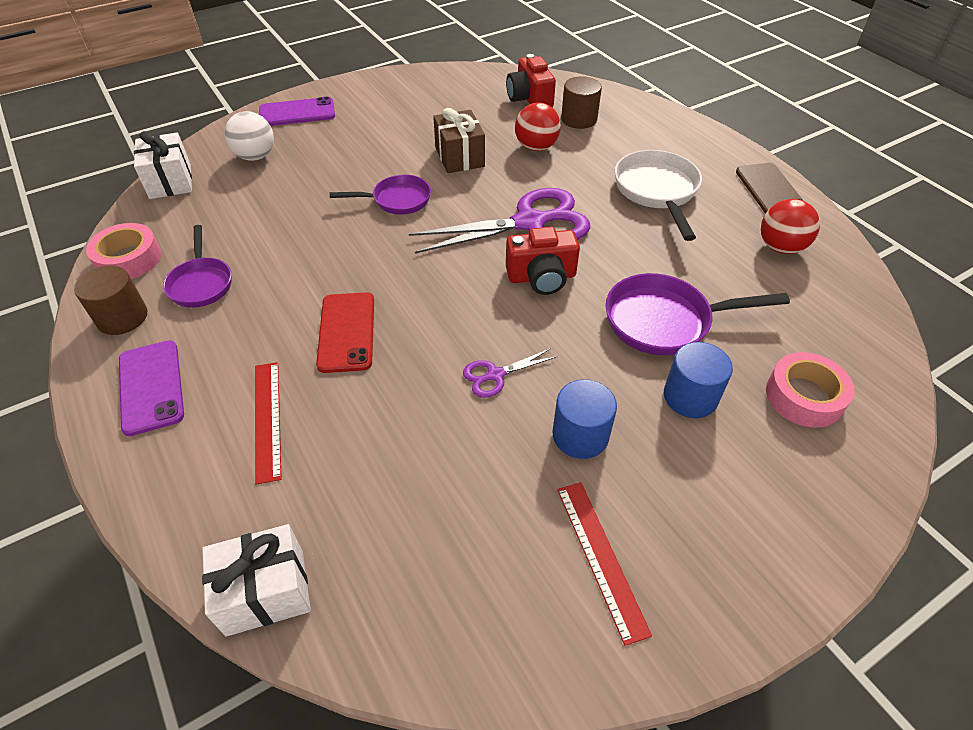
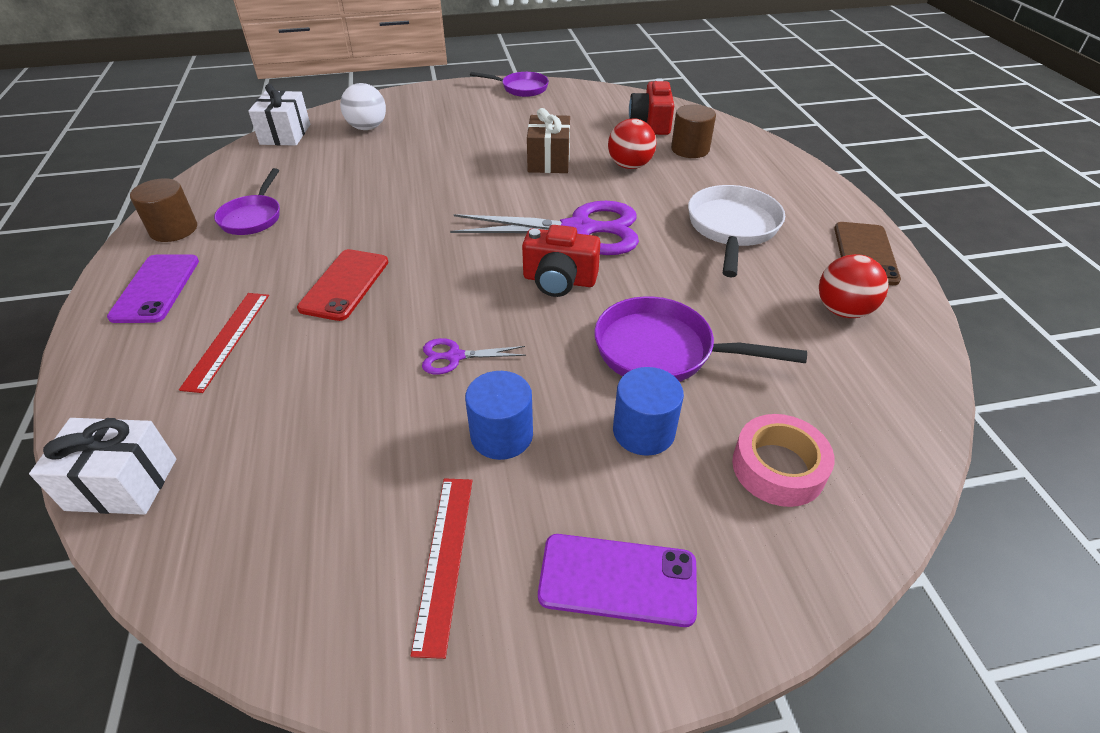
camera: 20 degrees right, 5 degrees down
(129, 259) = (211, 186): pink tape -> none
(297, 113) = (426, 100): purple phone -> purple phone (617, 580)
(397, 200) = (465, 185): purple pan -> purple pan (521, 88)

